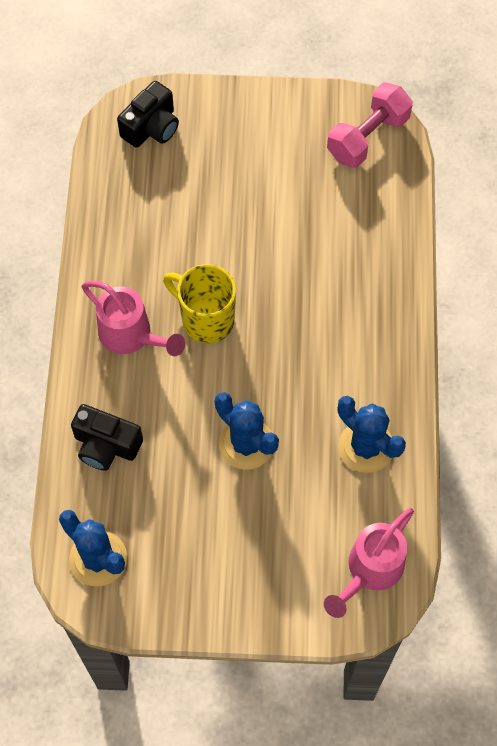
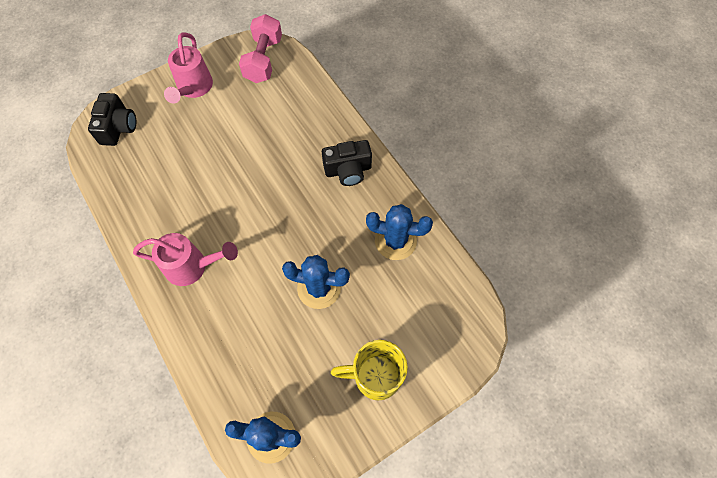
camera: 35 degrees left, 0 degrees up
(106, 445) = (223, 352): black camera -> black camera (348, 170)
(206, 319) = (236, 225): yellow mug -> yellow mug (375, 377)
(370, 570) = (455, 317): pink watering can -> pink watering can (193, 88)

